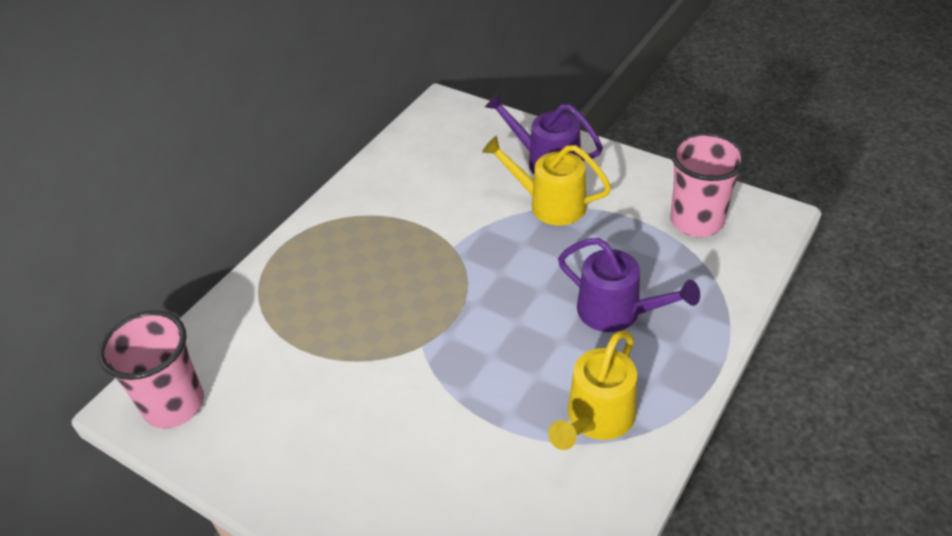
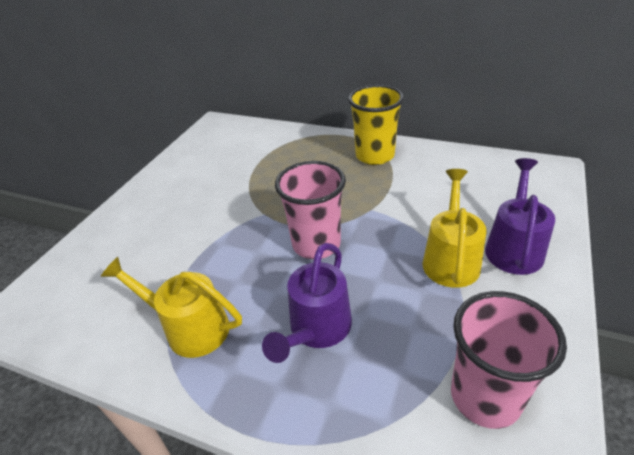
camera: 80 degrees right, 5 degrees down
(174, 405) = (214, 134): pink cup -> pink cup (316, 244)
(348, 225) = (374, 155): none -> yellow cup

